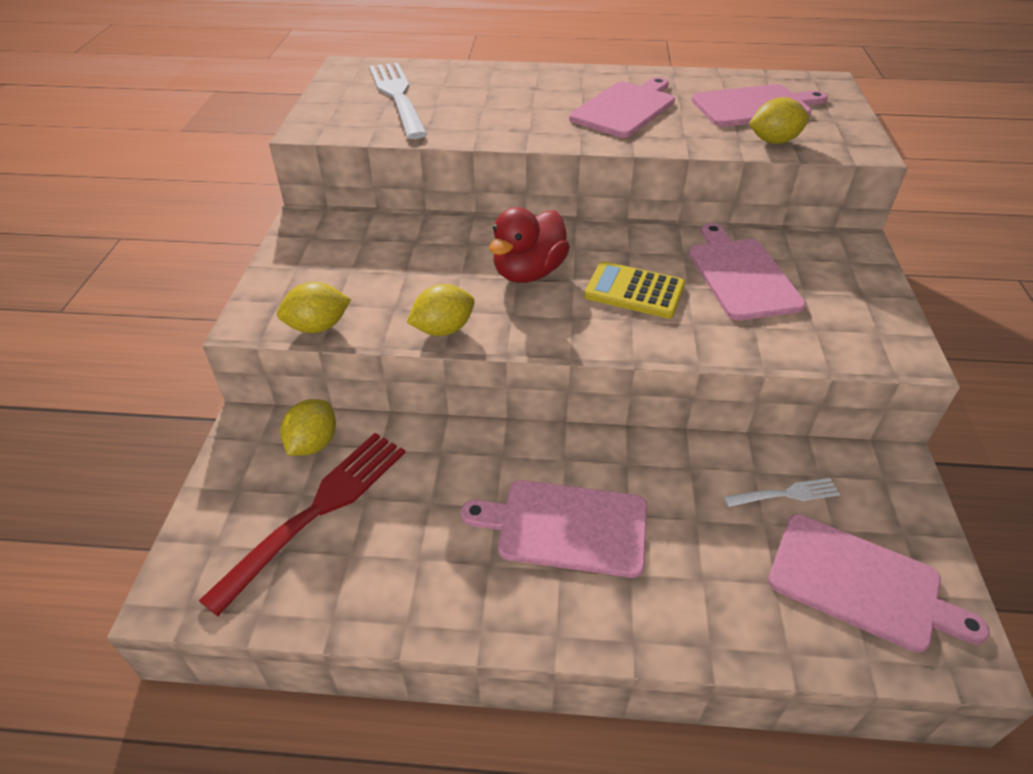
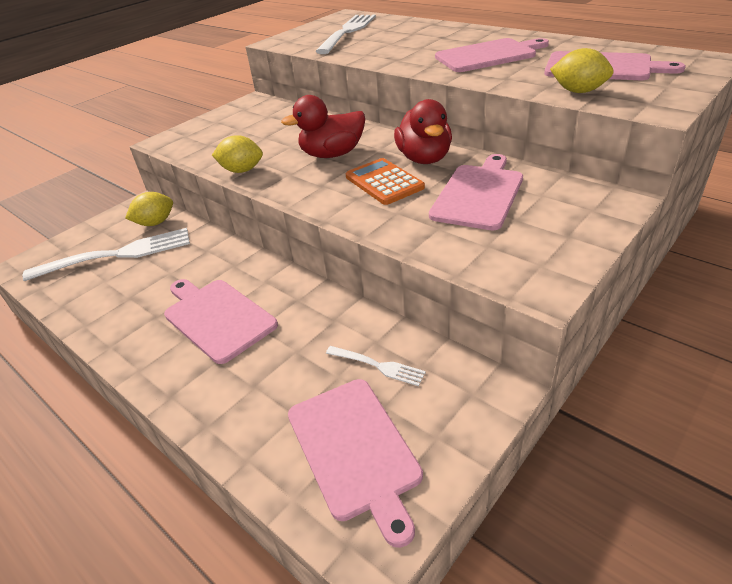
camera: 40 degrees right, 5 degrees down
(316, 512) = (116, 255): red fork -> white fork
(318, 327) = (185, 152): yellow lemon -> none
(634, 291) = (384, 182): yellow calculator -> orange calculator
(638, 249) = (424, 159): none -> red duck

